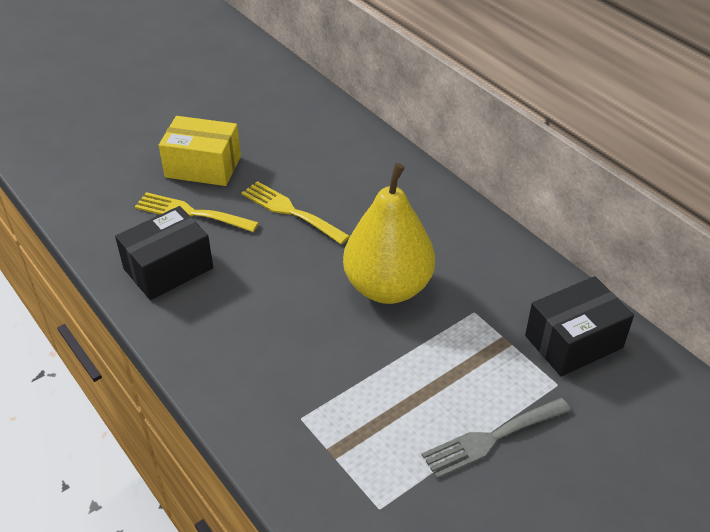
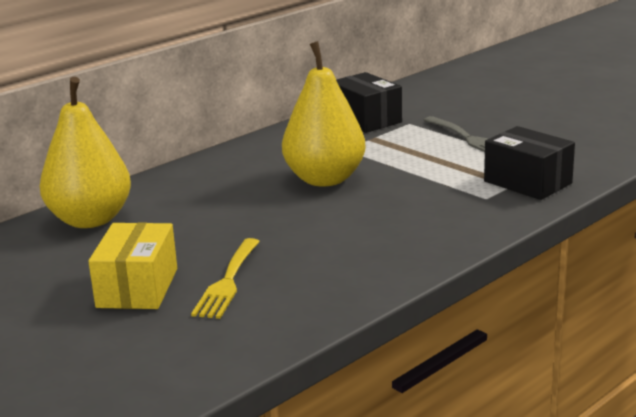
camera: 95 degrees left, 20 degrees down
(168, 268) = (323, 280): black box -> black box (527, 182)
(290, 211) = (221, 230): yellow fork -> none
(336, 138) = (90, 220): none -> yellow pear

